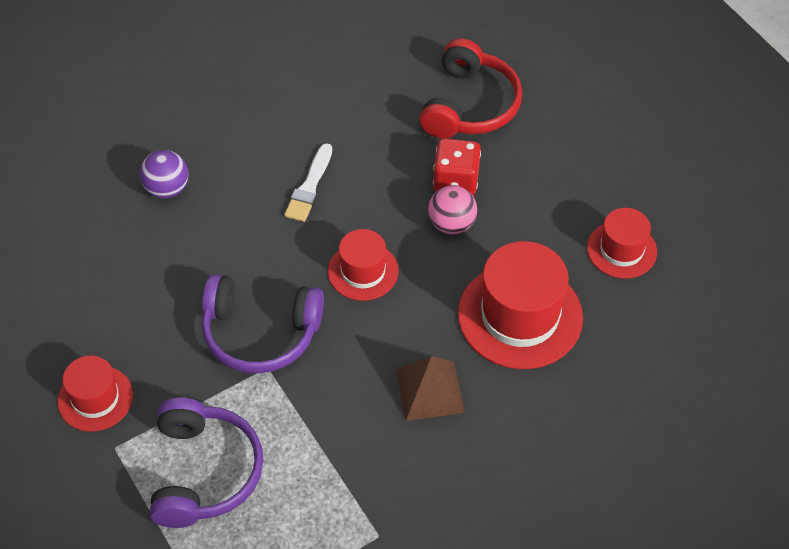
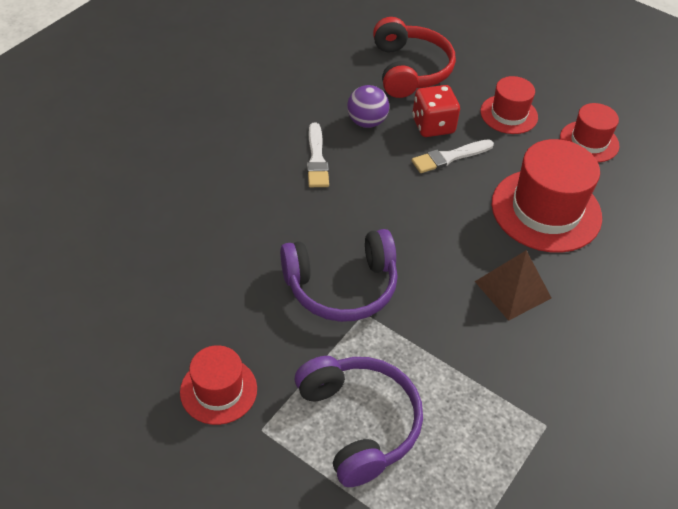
camera: 25 degrees left, 5 degrees down
(167, 189) = (192, 192): purple ball -> purple ball (366, 122)
(363, 271) = (400, 212): red hat -> red hat (509, 114)
(451, 224) = (449, 157): pink ball -> white brush

